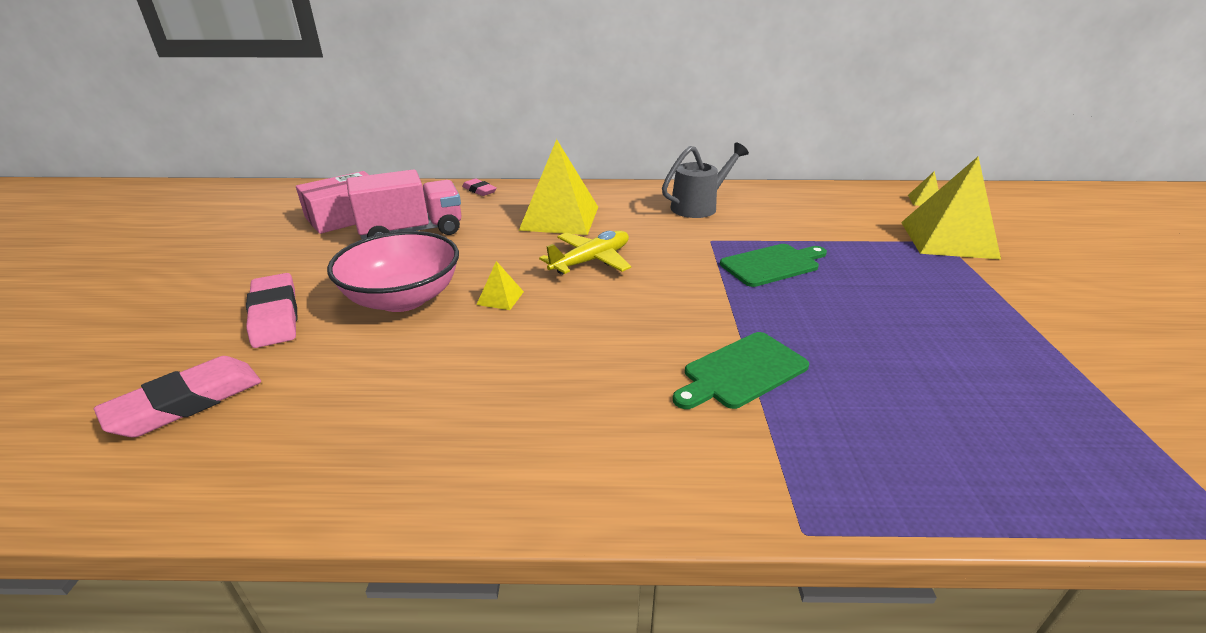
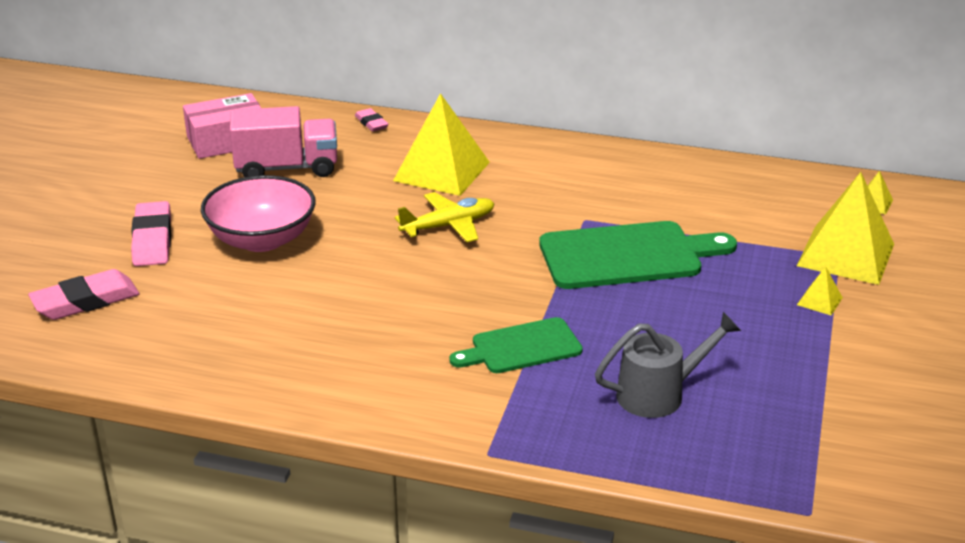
camera: 15 degrees right, 0 degrees up
(500, 298) = (347, 251): yellow pyramid -> yellow pyramid (819, 301)
(699, 206) = (601, 176): grey watering can -> grey watering can (659, 394)
(772, 264) = (627, 256): green cutting board -> green cutting board, size x1.65

